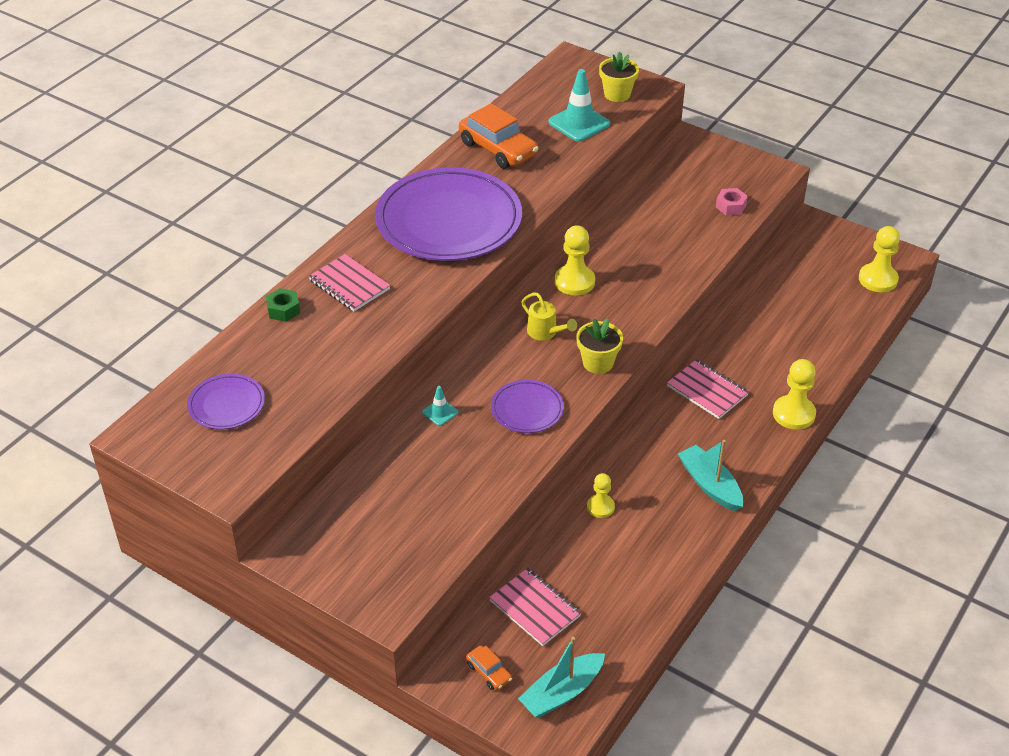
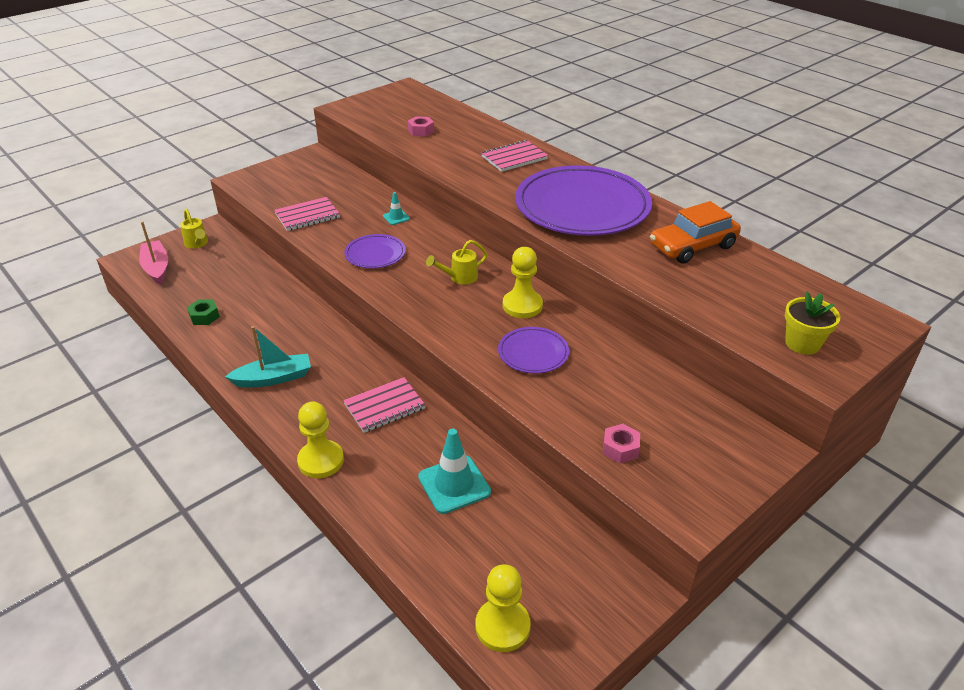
camera: 105 degrees right, 5 degrees down
(226, 404) = (413, 111): purple plate -> purple plate (533, 353)
(283, 310) = (497, 133): green nut -> green nut (204, 316)
(292, 382) = (421, 131): none -> pink nut
(489, 672) = (197, 244): orange car -> yellow watering can
(535, 608) = (228, 269): pink notebook -> pink notebook (307, 216)
(562, 692) = (156, 268): turquoise boat -> pink boat
(579, 123) = (738, 304): turquoise traffic cone -> turquoise traffic cone (454, 484)
(598, 363) = (407, 298): yellow flower pot -> none
(600, 507) = (293, 314): yellow pawn -> none

